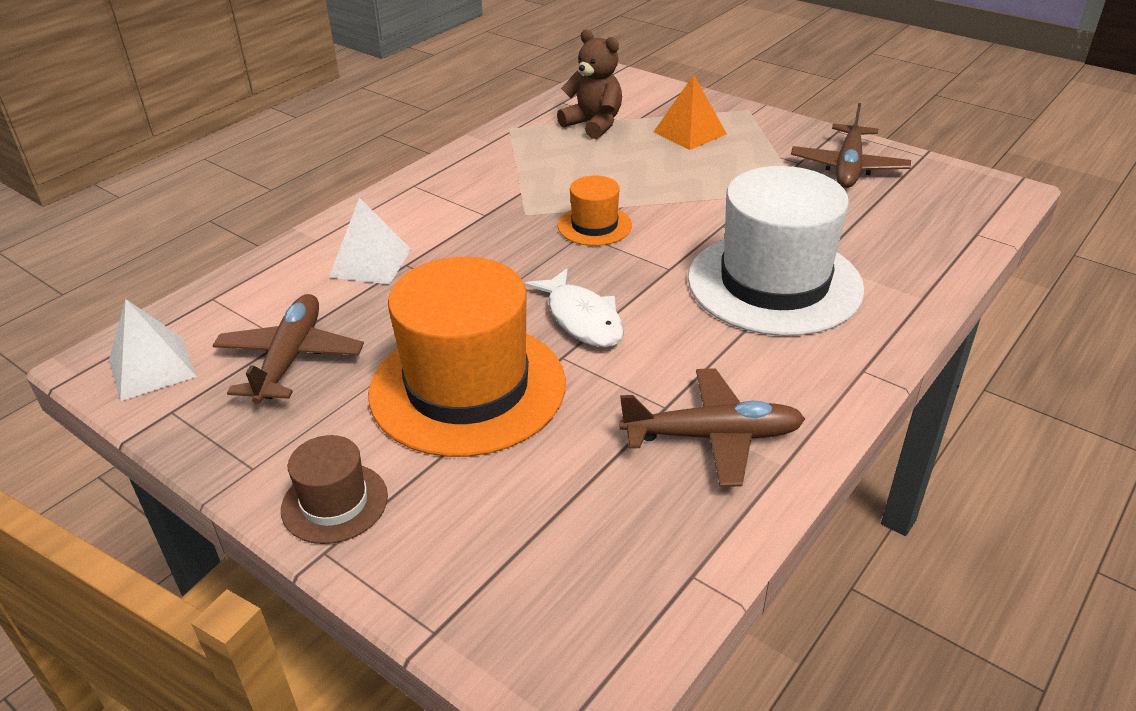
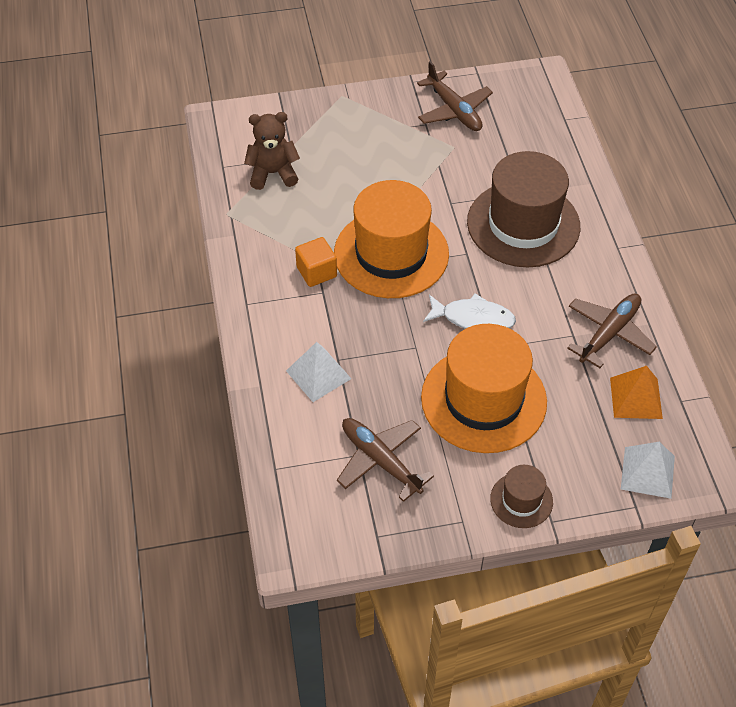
camera: 50 degrees left, 15 degrees up
(152, 368) = (324, 528): white pyramid -> white pyramid (647, 472)
(506, 199) = (316, 272): none -> orange cube
(594, 226) = (391, 253): orange hat -> orange hat, size x2.12
(690, 133) = (338, 140): orange pyramid -> orange pyramid (636, 398)
(774, 283) = (523, 224): white hat -> brown hat

